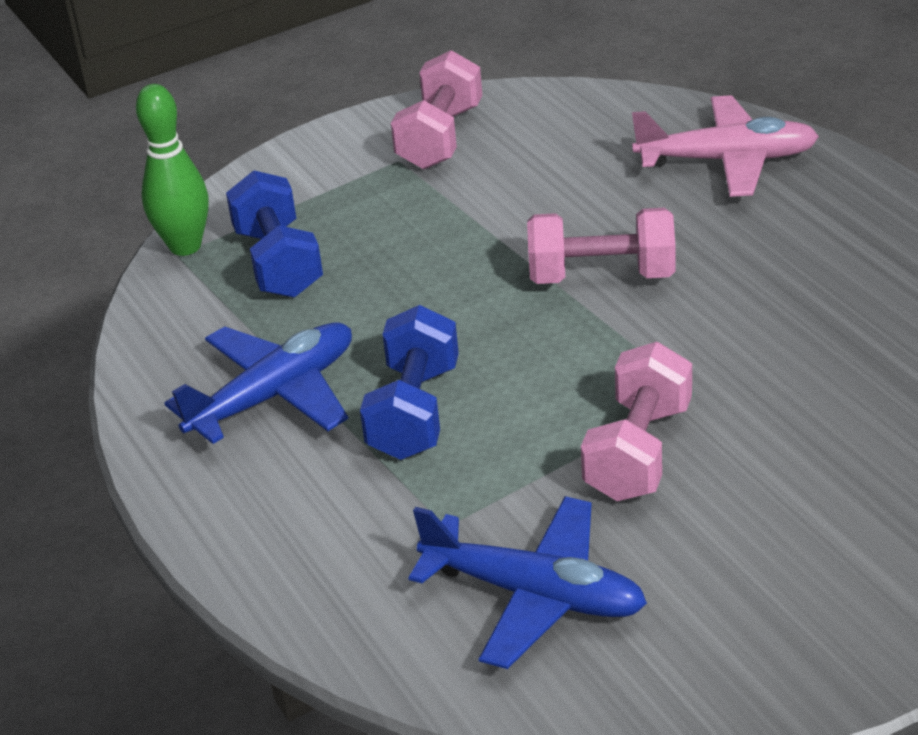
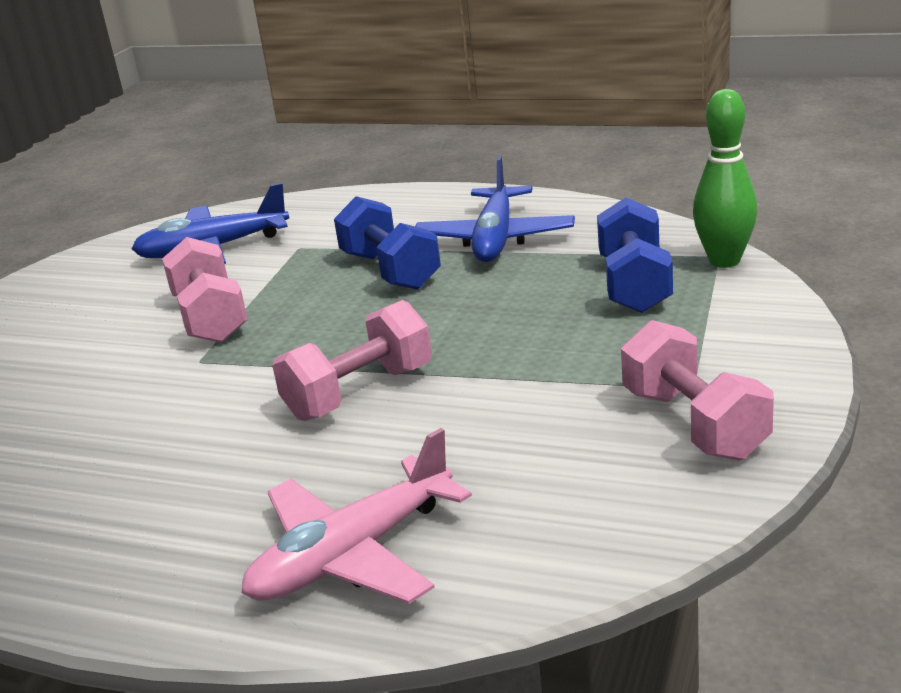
camera: 140 degrees right, 10 degrees down
(278, 262) = (635, 284): blue dumbbell -> blue dumbbell turned 60 degrees clockwise

